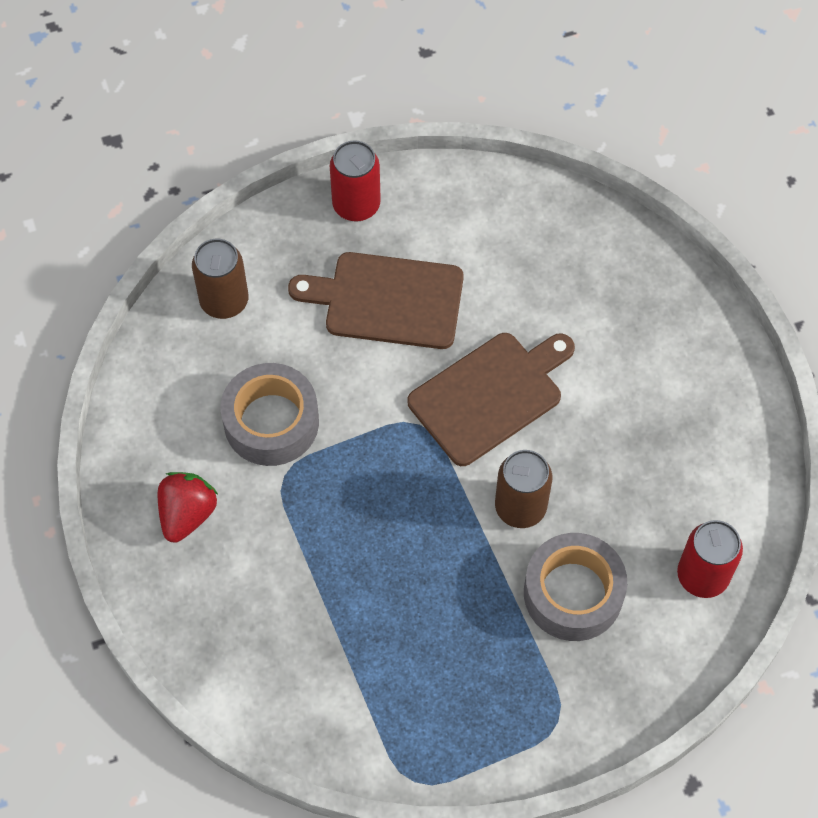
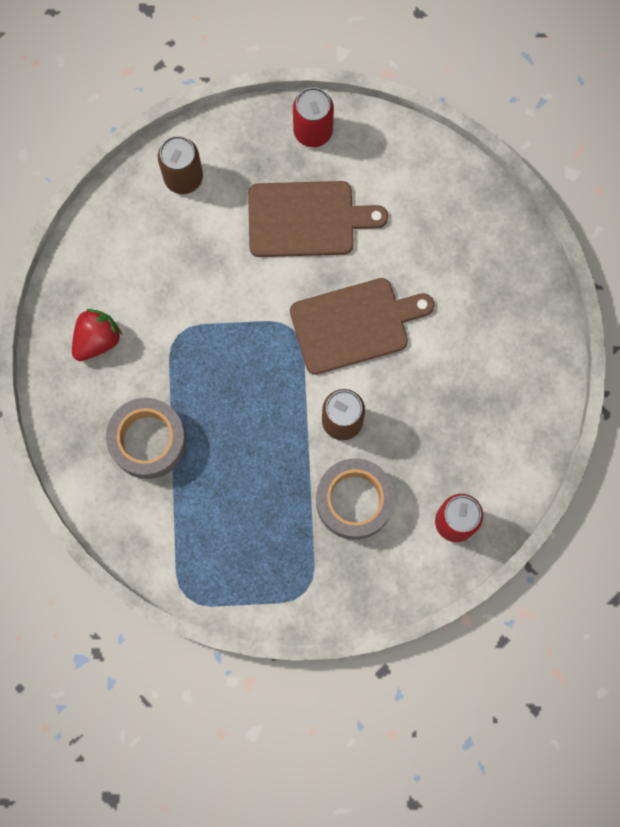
camera: 20 degrees right, 15 degrees up
(271, 422) = (183, 289): grey tape -> grey tape (148, 441)
(387, 300) = (306, 219): brown cutting board -> brown cutting board turned 150 degrees clockwise

